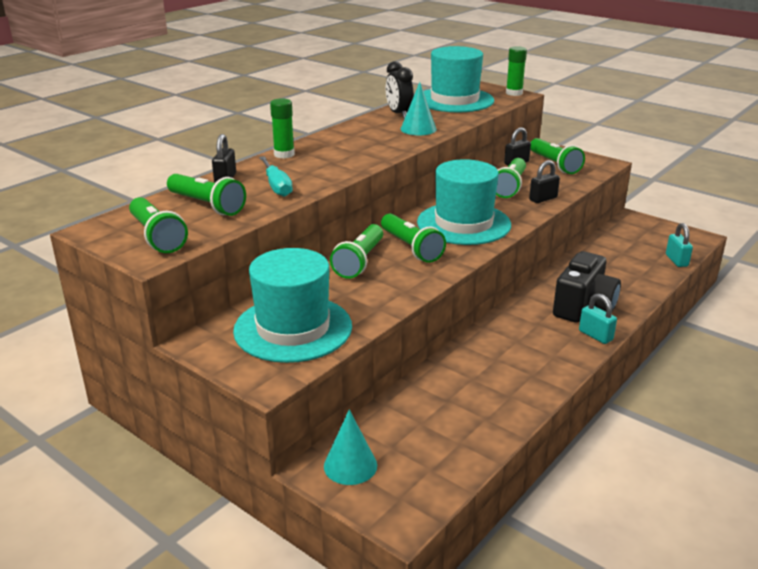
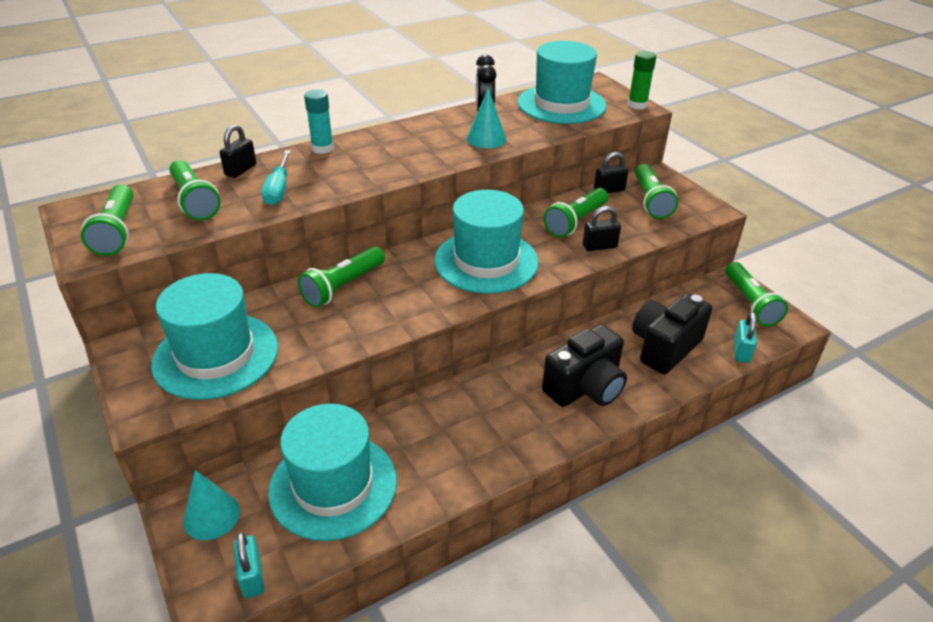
camera: 20 degrees right, 10 degrees up
(284, 154) = (322, 148): green glue stick -> turquoise glue stick
(411, 248) = (407, 281): green flashlight -> green flashlight (750, 303)
(438, 418) = (333, 485): none -> turquoise hat
(595, 335) = (570, 429): turquoise padlock -> turquoise padlock (252, 577)
(620, 269) = (664, 347): none -> black camera

